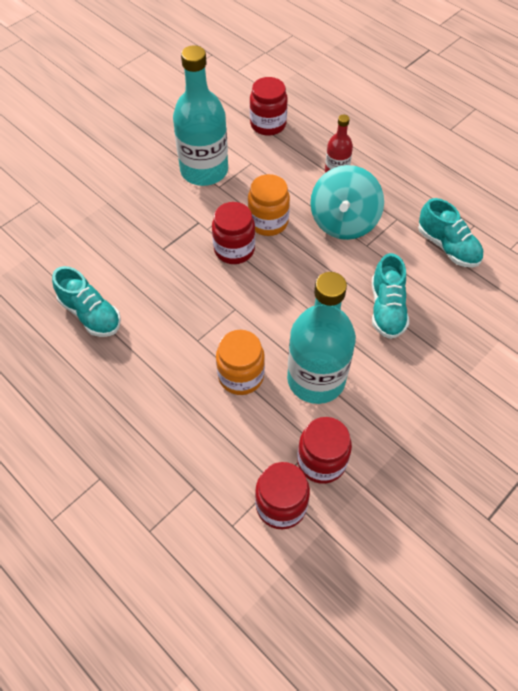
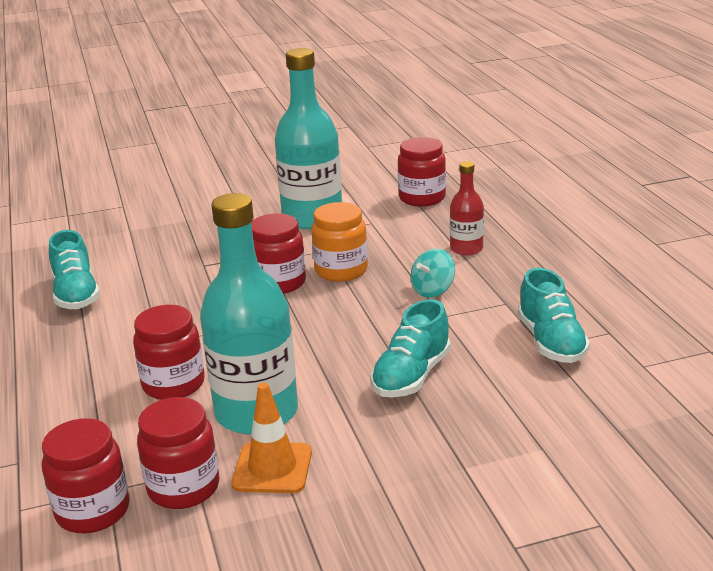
camera: 30 degrees right, 30 degrees down
(241, 376) = (173, 384): orange jar -> red jar
(343, 222) = (433, 290): turquoise spinning top -> turquoise spinning top, size x0.51
(362, 421) = (272, 468): none -> orange traffic cone

